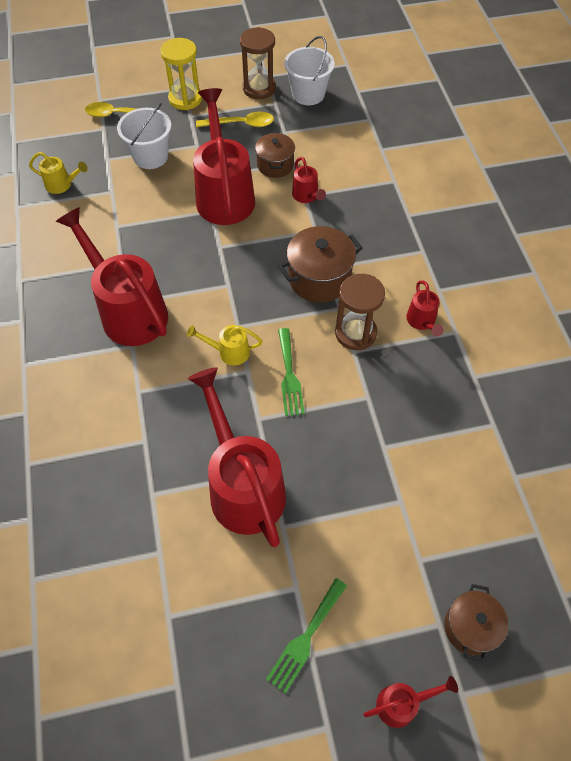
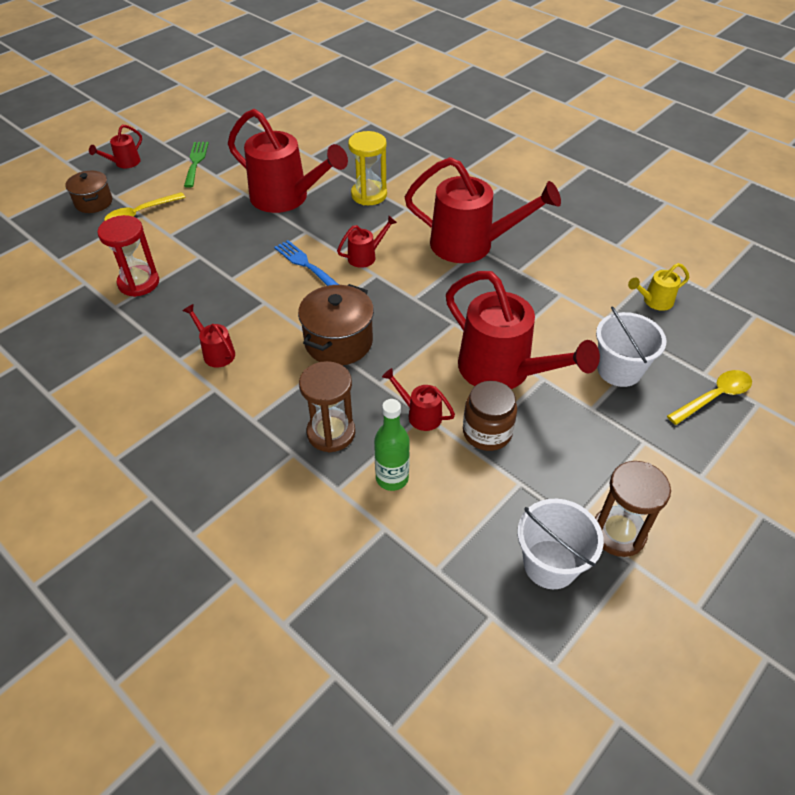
camera: 145 degrees right, 10 degrees down
(185, 99) = (679, 461): yellow hourglass -> yellow hourglass (369, 195)
(229, 352) = (366, 256): yellow watering can -> red watering can
(241, 124) = (579, 464): yellow spoon -> yellow spoon (140, 214)
(275, 165) = (487, 432): brown pot -> brown jar
(289, 376) = (304, 263): green fork -> blue fork
(355, 333) = (272, 315): brown hourglass -> brown hourglass (331, 433)
(356, 170) = (392, 478): none -> green bottle
(460, 444) = (139, 283): none -> red hourglass

